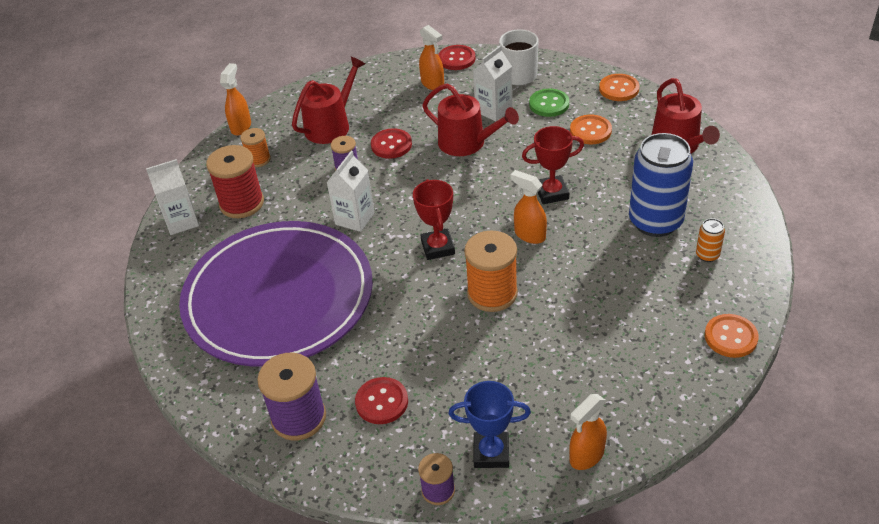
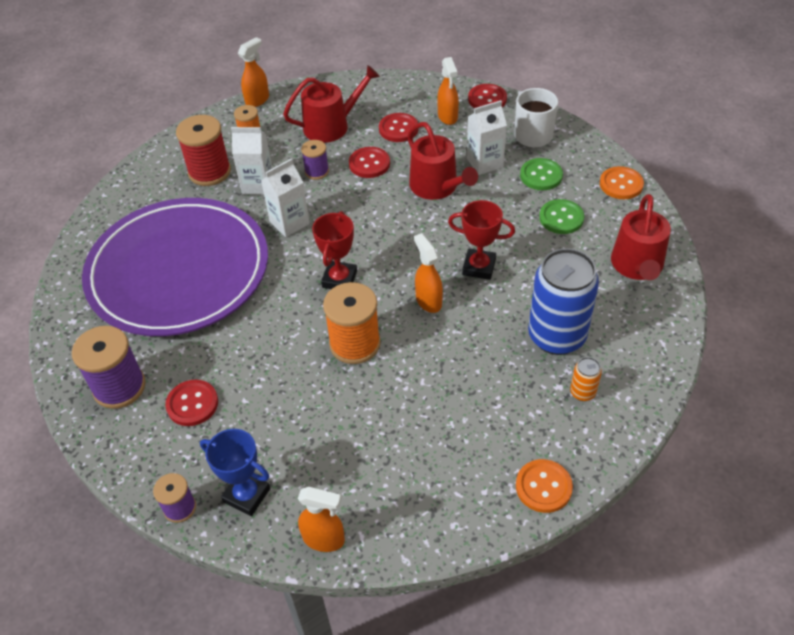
camera: 25 degrees right, 5 degrees up
(181, 221) = (153, 170): white carton -> white carton (258, 185)
(396, 108) = (398, 129): none -> red button
(586, 456) = (324, 539): orange spray bottle -> orange spray bottle turned 150 degrees counterclockwise
(590, 131) = (561, 218): orange button -> green button

